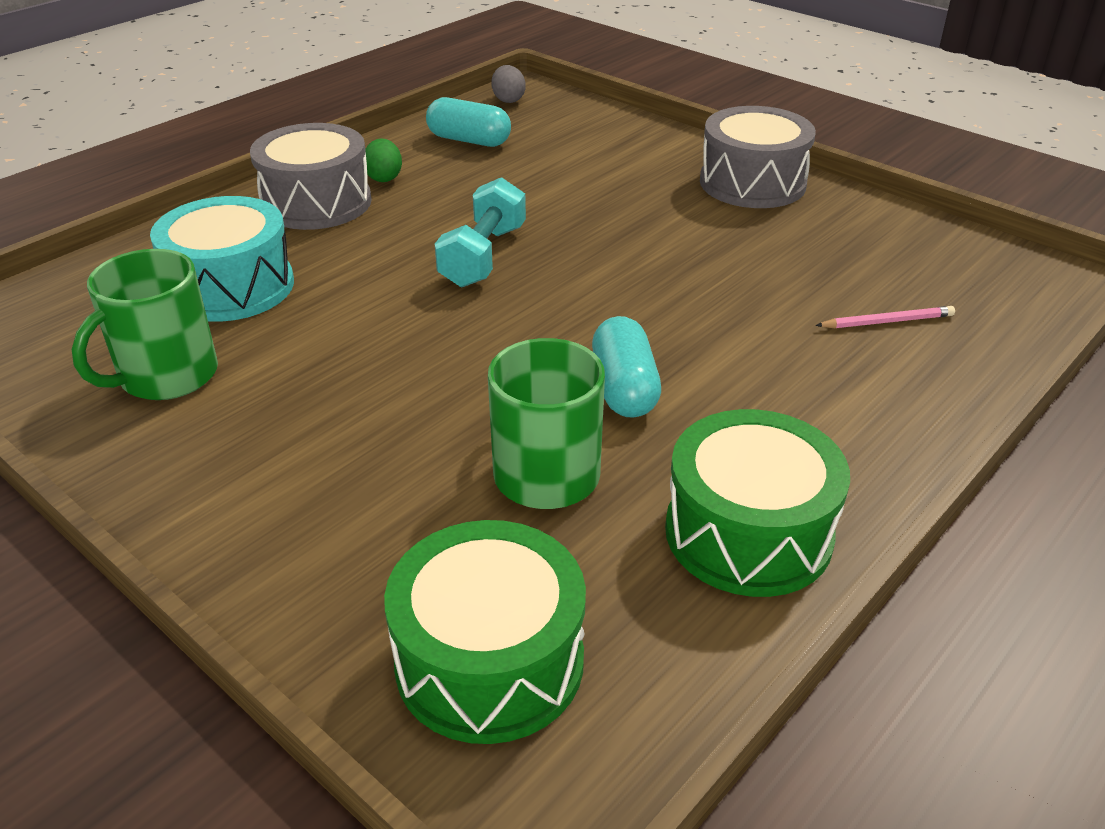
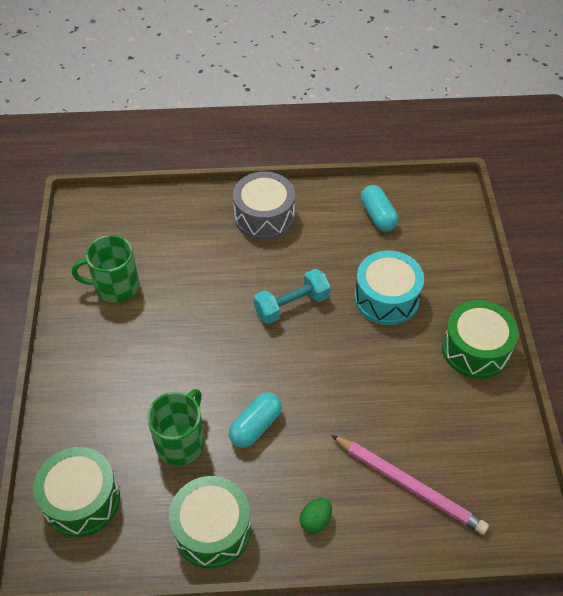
camera: 45 degrees right, 15 degrees up
(231, 287) = (181, 250): turquoise drum -> turquoise drum (386, 298)
(384, 177) = (310, 218): green egg -> green egg (315, 520)
(508, 100) = (435, 194): grey egg -> none
(752, 183) = (475, 349): grey drum -> green drum
(887, 321) = (409, 485): pink pencil -> pink pencil, size x2.09

